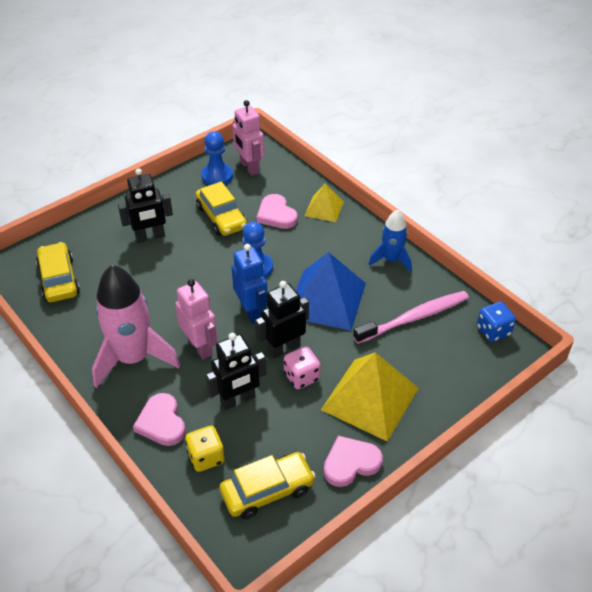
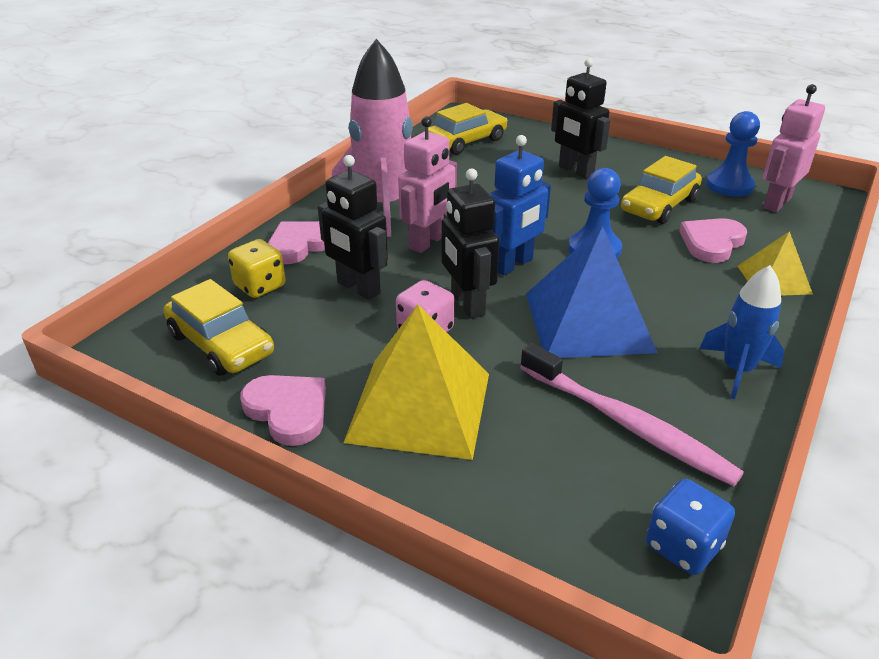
camera: 70 degrees right, 10 degrees down
(283, 348) = (467, 304): black robot -> black robot turned 150 degrees counterclockwise

